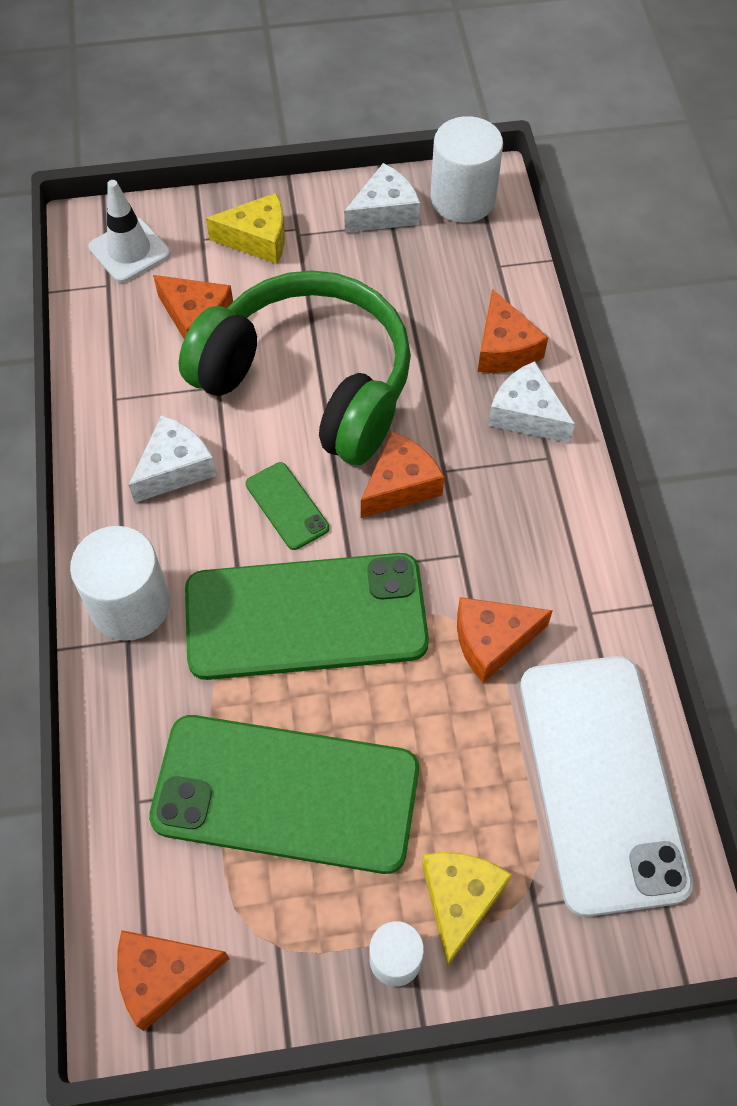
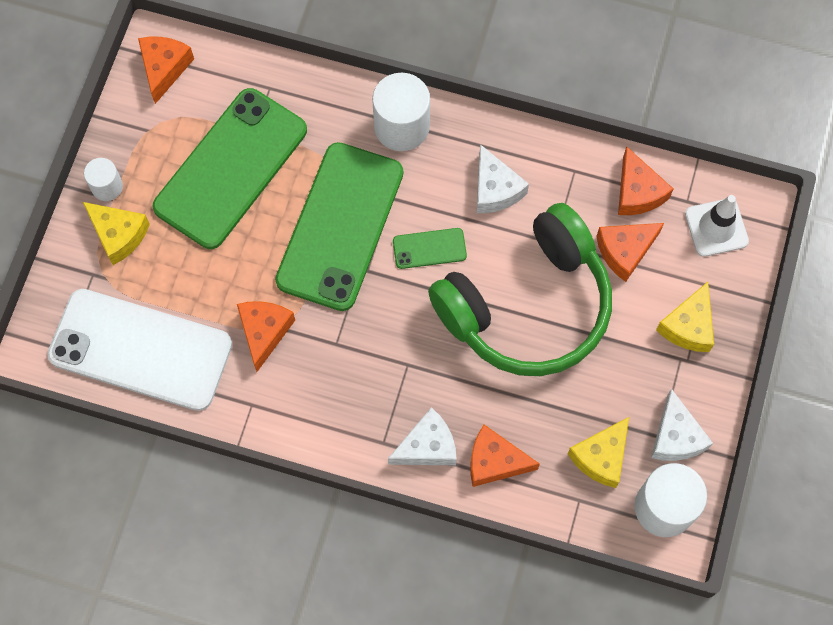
camera: 115 degrees right, 10 degrees up
(400, 485) = (410, 329): orange cheese -> orange cheese (637, 192)
(442, 263) = (601, 457): none -> yellow cheese

